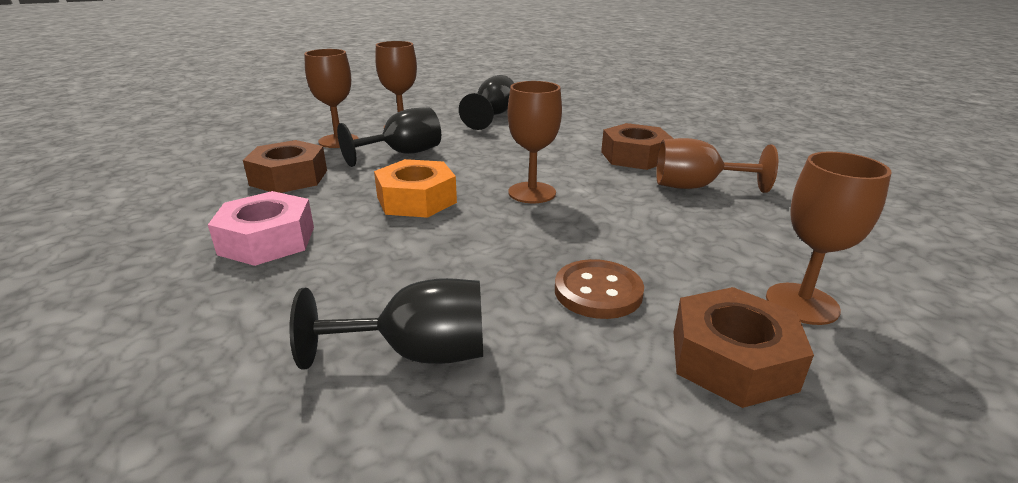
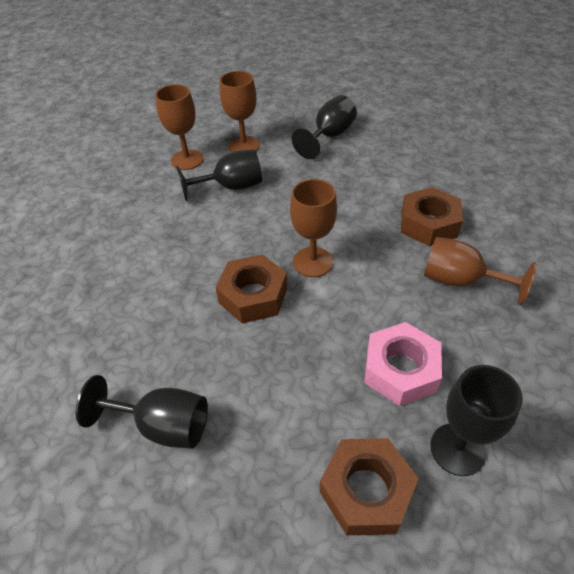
camera: 20 degrees right, 20 degrees up
(267, 240) = (103, 284): pink nut -> pink nut (400, 370)
(289, 177) = (137, 207): brown nut -> brown nut (253, 295)
(416, 200) = (219, 254): orange nut -> none
(598, 291) = (307, 395): brown button -> none
(802, 303) = (457, 449): brown goblet -> black goblet

